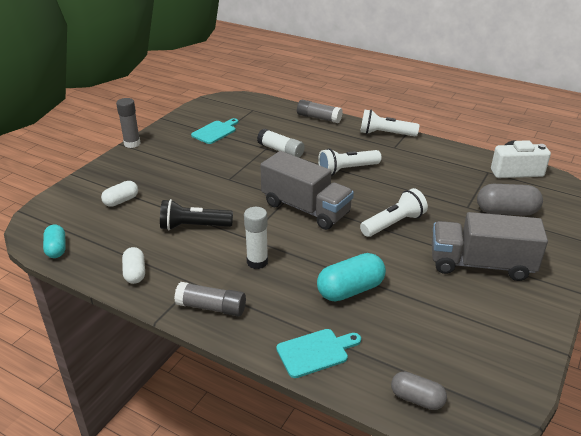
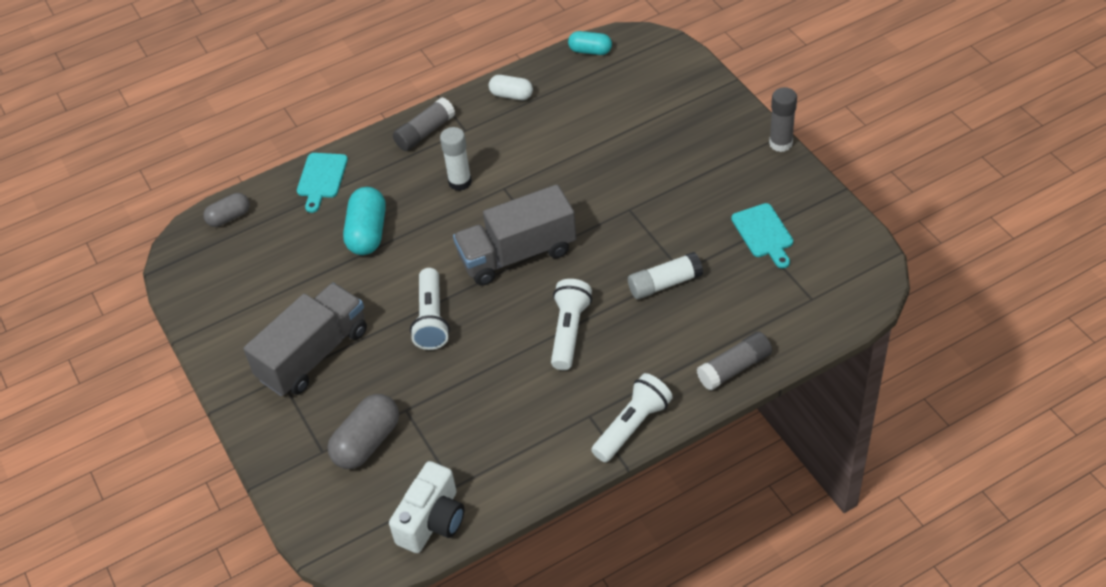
camera: 125 degrees right, 15 degrees up
(121, 201) = (645, 109): white capsule -> none
(193, 226) = (554, 153): black flashlight -> none

